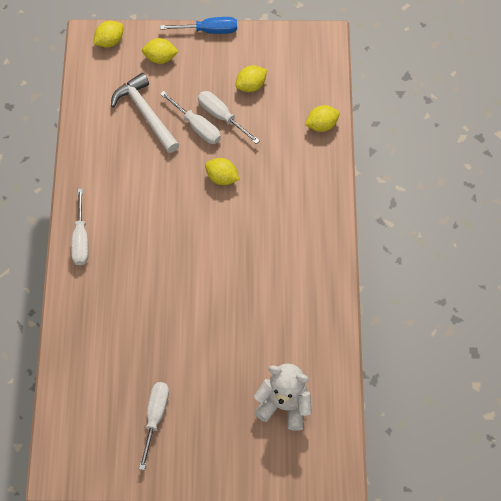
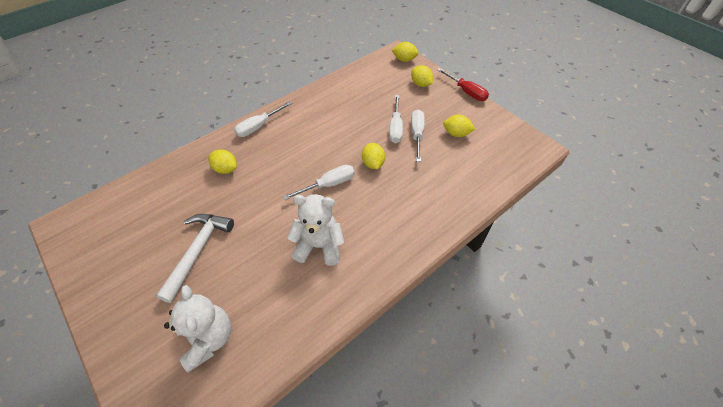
camera: 50 degrees right, 10 degrees down
(145, 113) = (376, 101): white hammer -> white hammer (198, 251)
(155, 417) = (141, 253): white screwdriver -> white screwdriver (329, 184)
(209, 30) = (466, 92): blue screwdriver -> red screwdriver
(270, 279) = (319, 246): none -> white teddy bear
(321, 125) = (476, 190): yellow lemon -> yellow lemon (225, 169)

